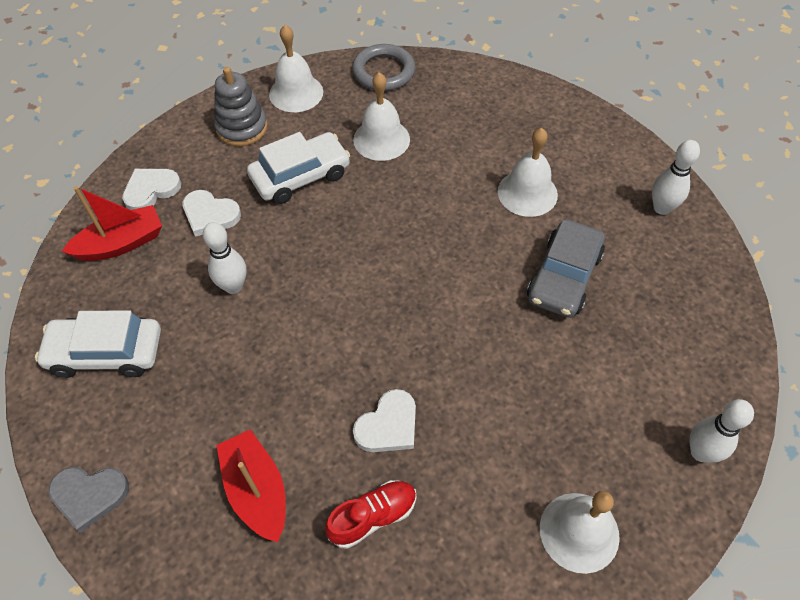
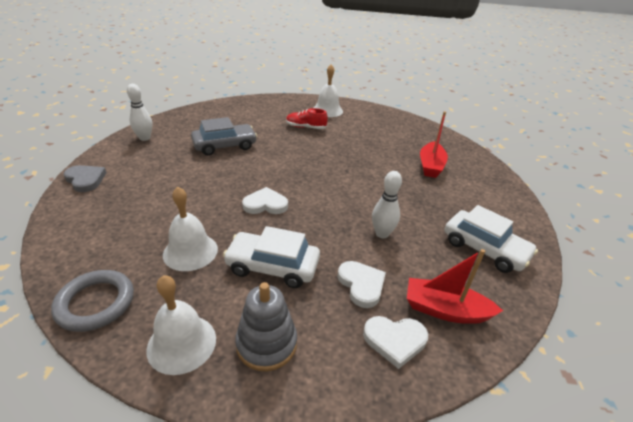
camera: 140 degrees left, 20 degrees down
(89, 495) = (513, 201): grey heart -> grey heart (85, 180)
(373, 517) = (390, 141): red shoe -> red shoe (305, 127)
(388, 425) = (358, 153): white heart -> white heart (265, 204)
(527, 193) = (177, 175): white bell -> none
(700, 452) = (267, 102): white bowling pin -> none

